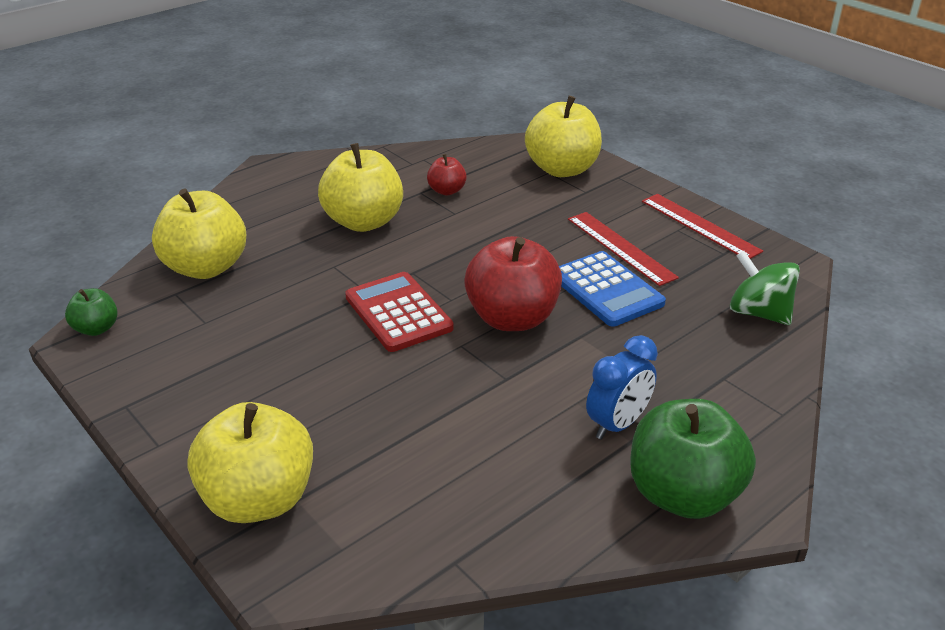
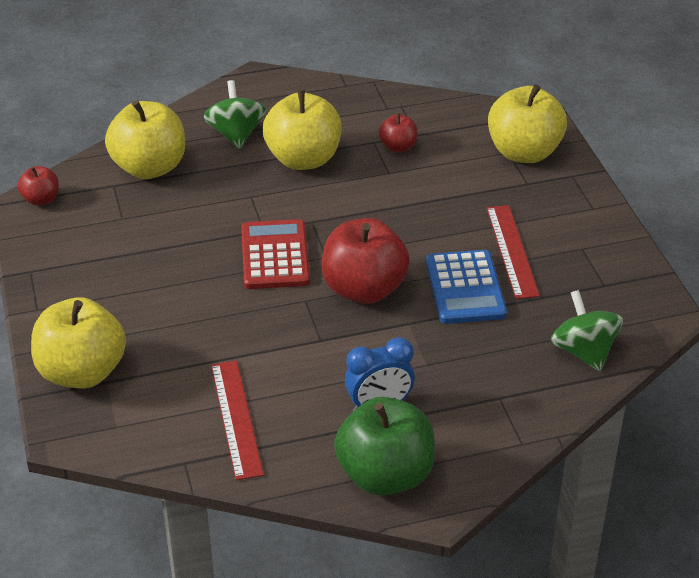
camera: 25 degrees right, 5 degrees up
(96, 329) = (41, 199): green apple -> red apple
(280, 217) = (236, 134): none -> green spinning top
(700, 226) = (606, 250): red ruler -> red ruler (236, 418)

